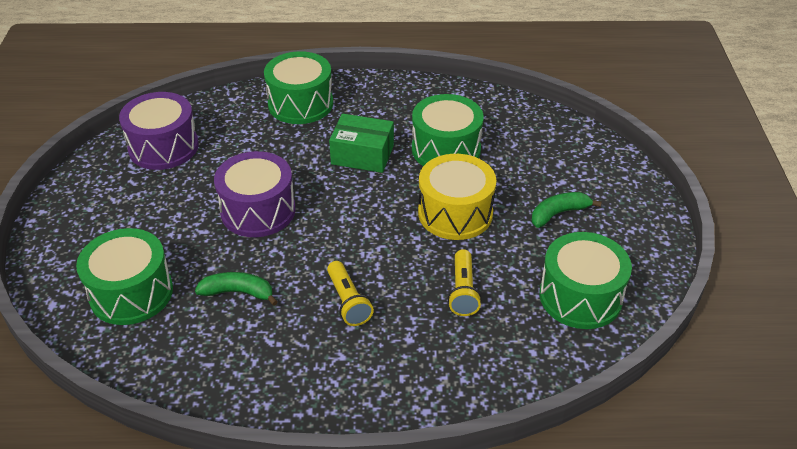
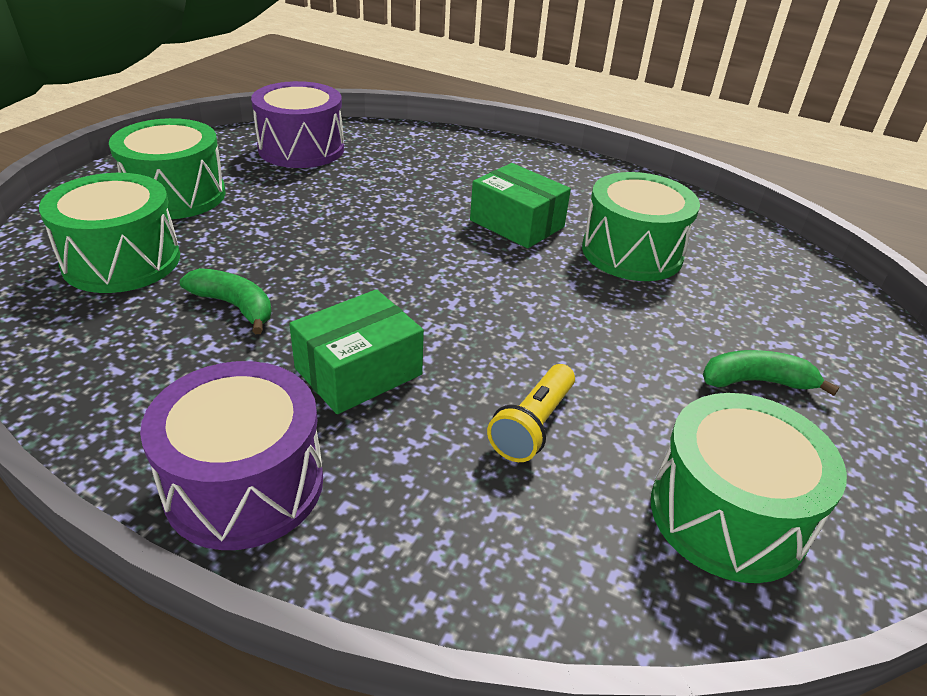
camera: 25 degrees right, 5 degrees down
(258, 211) = (342, 235): purple drum -> purple drum (244, 484)
(300, 104) = (484, 158): green drum -> green drum (175, 195)
(348, 301) = (358, 371): yellow flashlight -> green box
(455, 213) = (593, 324): yellow drum -> none

